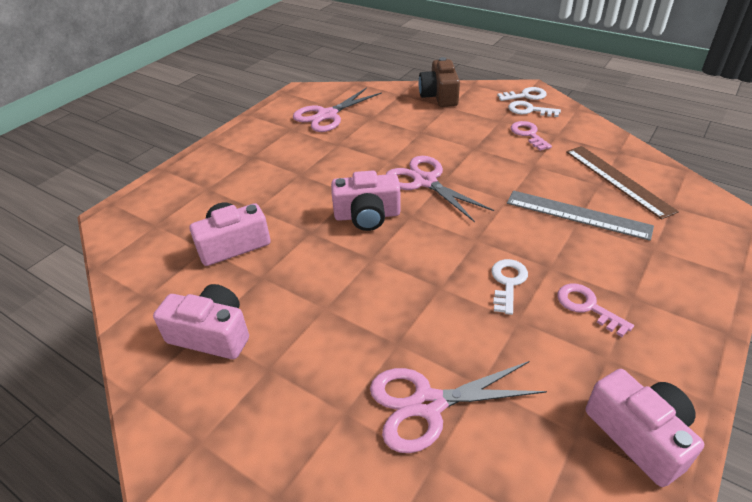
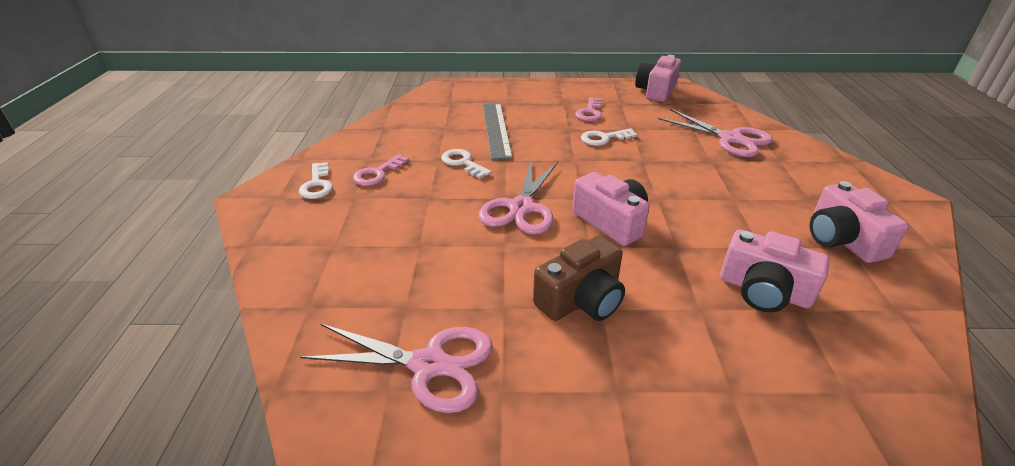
camera: 125 degrees left, 5 degrees down
(439, 96) = (301, 263): brown camera -> brown camera (581, 299)
(525, 96) = (276, 195): white key -> white key (462, 163)
(617, 180) = (431, 122): brown ruler -> none

